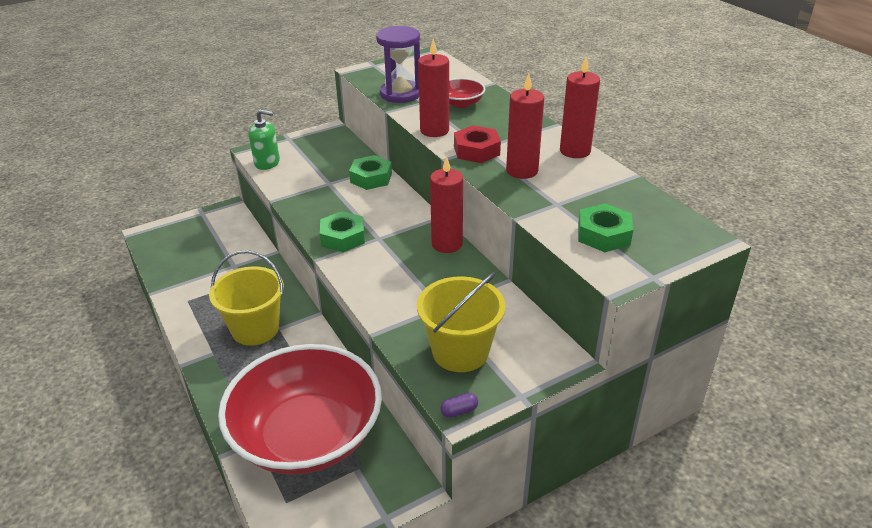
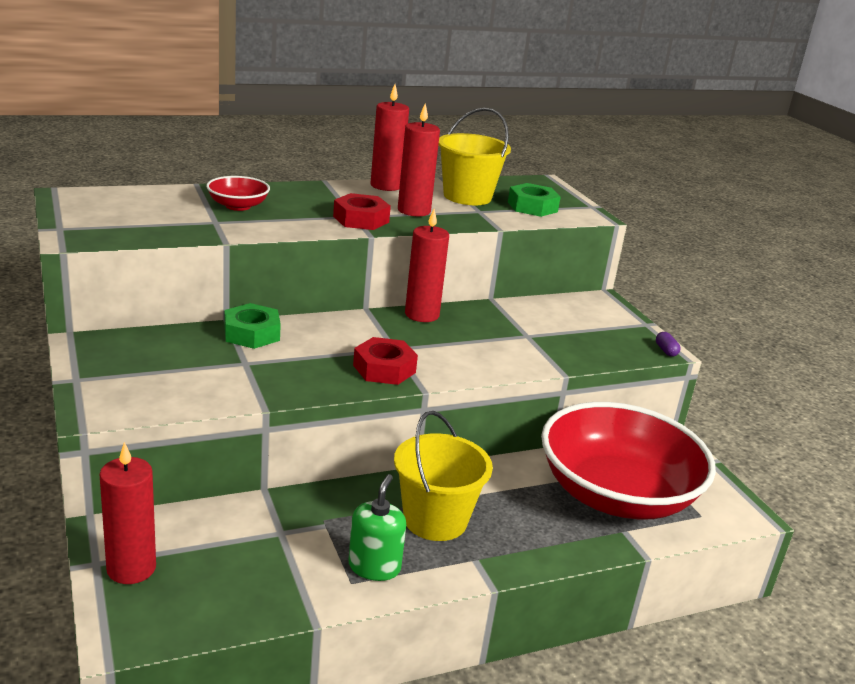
camera: 85 degrees left, 10 degrees down
(267, 162) = (145, 404): green soap dispenser -> green soap dispenser (374, 567)
(343, 237) = (384, 369): green nut -> red nut
(400, 94) = (179, 228): purple hourglass -> none
(434, 130) = (299, 228): red candle -> red candle (131, 568)
(460, 351) = (592, 337): yellow bucket -> yellow bucket (467, 196)

